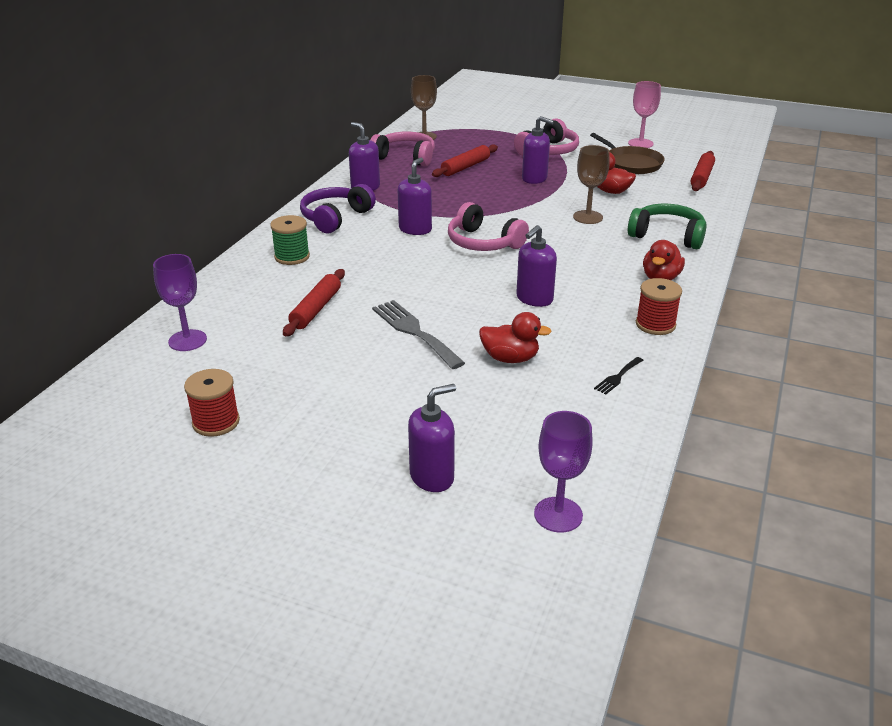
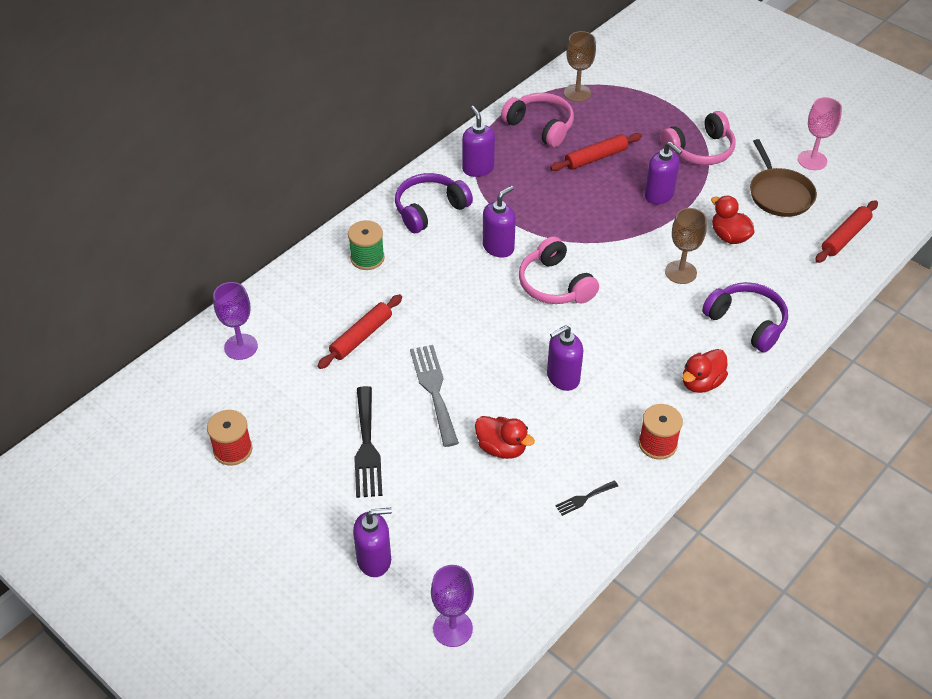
camera: 20 degrees right, 15 degrees up
(369, 387) = (366, 447): none -> black fork
(667, 236) = (746, 323): green headphones -> purple headphones

